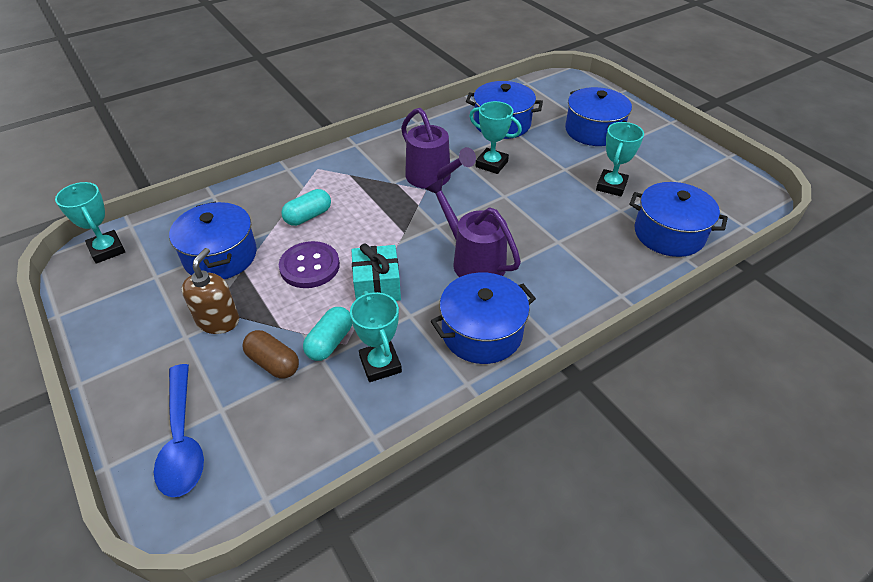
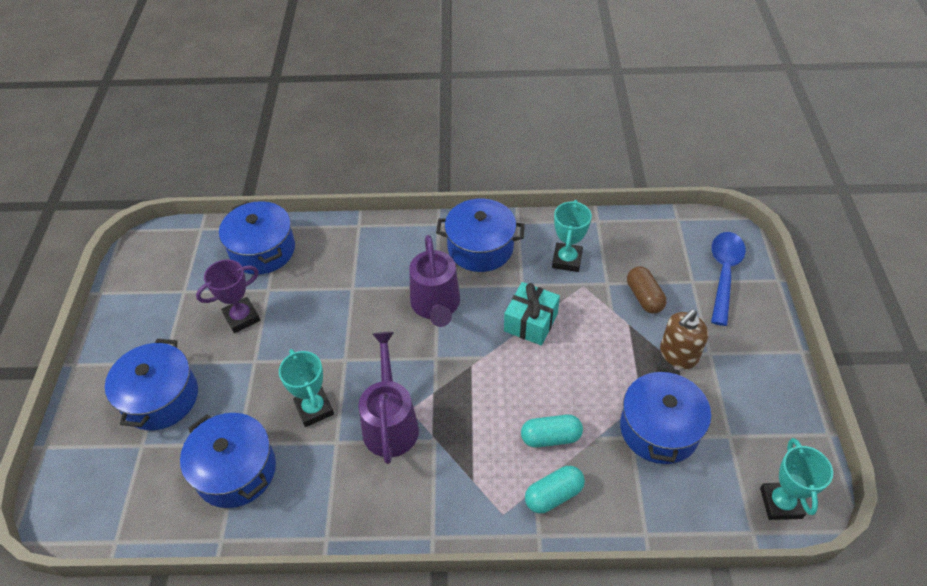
camera: 145 degrees left, 5 degrees up
(309, 266) = (578, 371): purple button -> none
(330, 342) = (594, 293): turquoise capsule -> turquoise capsule (553, 495)
(611, 186) = (242, 317): turquoise trophy -> purple trophy

